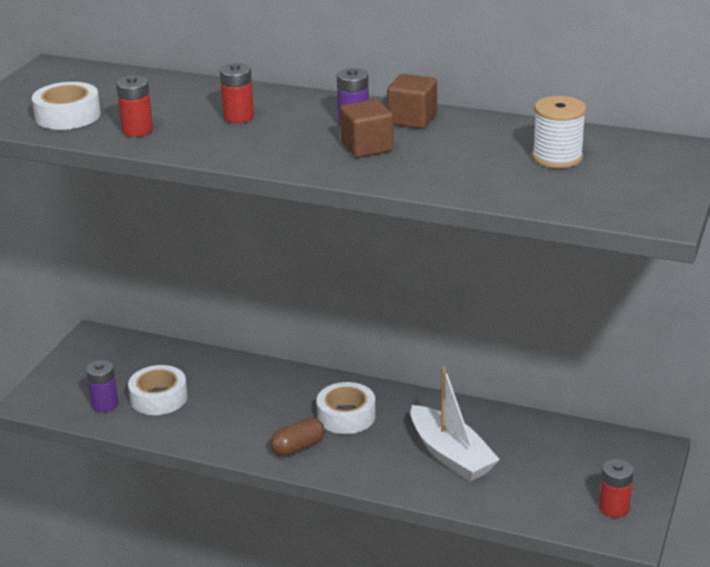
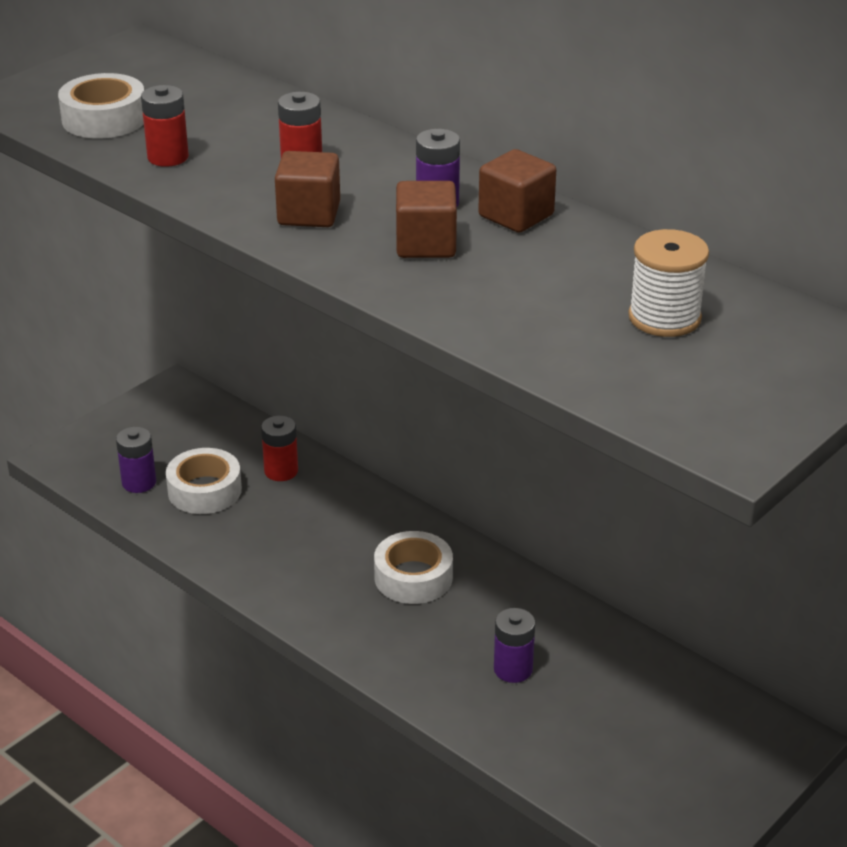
camera: 20 degrees right, 5 degrees up
(270, 145) = (309, 214): none -> brown cube
(298, 448) = (330, 604): brown capsule -> none
(450, 455) = (513, 669): white boat -> purple battery
(614, 508) = (684, 808): red battery -> red battery (281, 471)

